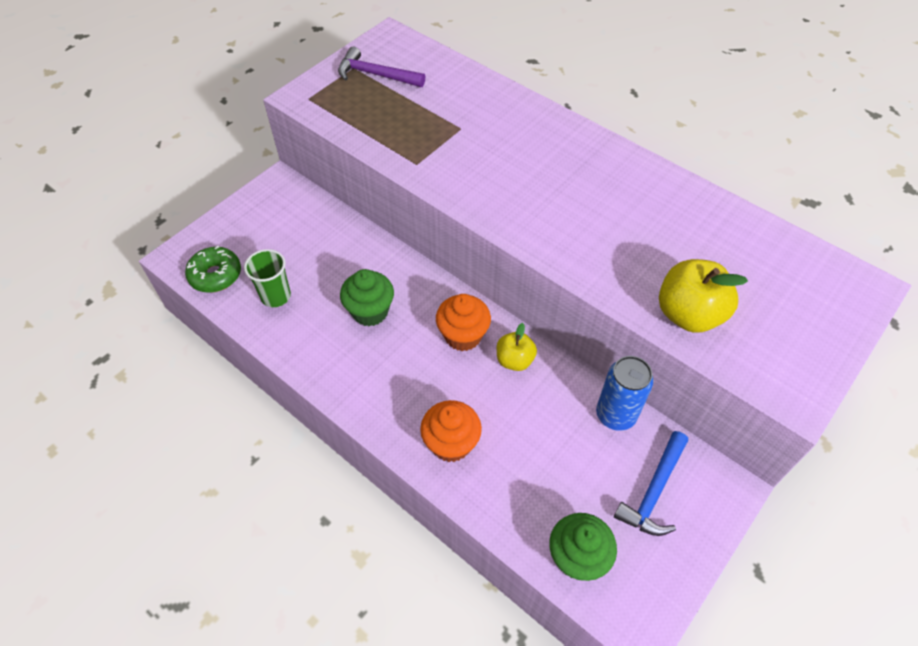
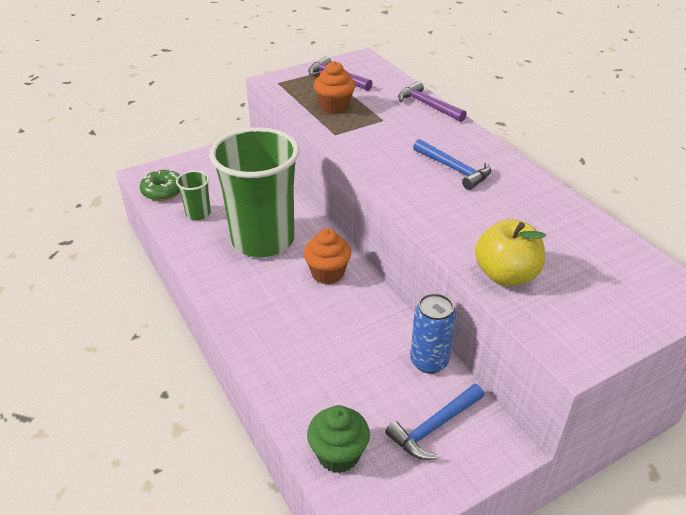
camera: 20 degrees right, 15 degrees down
(370, 311) = (263, 240): green cupcake -> green cup
(451, 443) = (276, 343): orange cupcake -> orange cupcake (334, 107)
(501, 94) = (428, 105): none -> purple hammer
(514, 360) = (361, 300): yellow apple -> none
(572, 182) = (454, 169): none -> blue hammer

